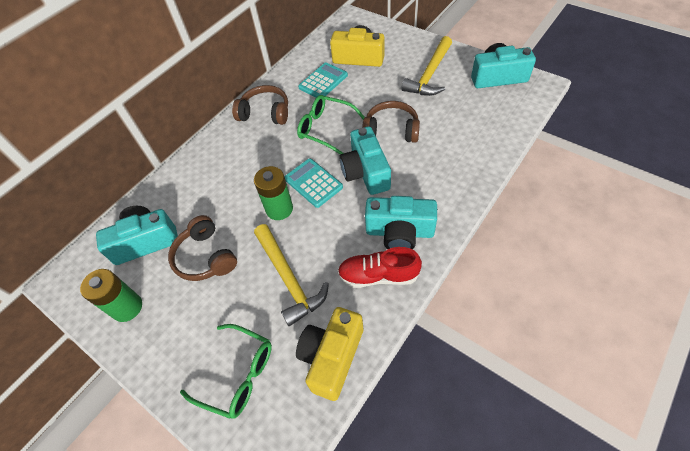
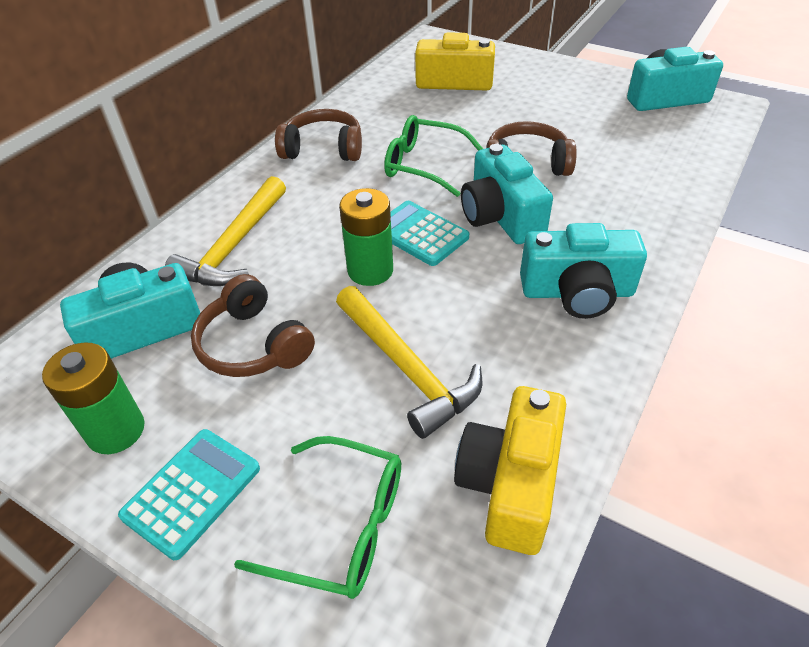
camera: 10 degrees left, 10 degrees down
(323, 81) = (407, 109): turquoise calculator -> turquoise calculator (192, 492)
(378, 275) = (559, 354): red shoe -> none
(429, 74) = (565, 98): yellow hammer -> yellow hammer (234, 246)

